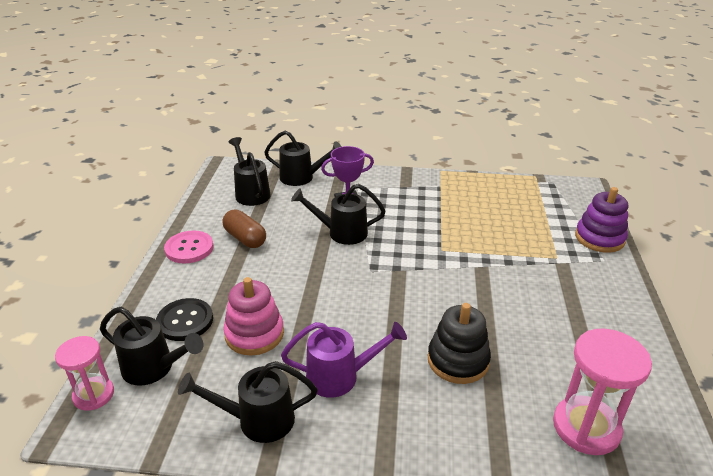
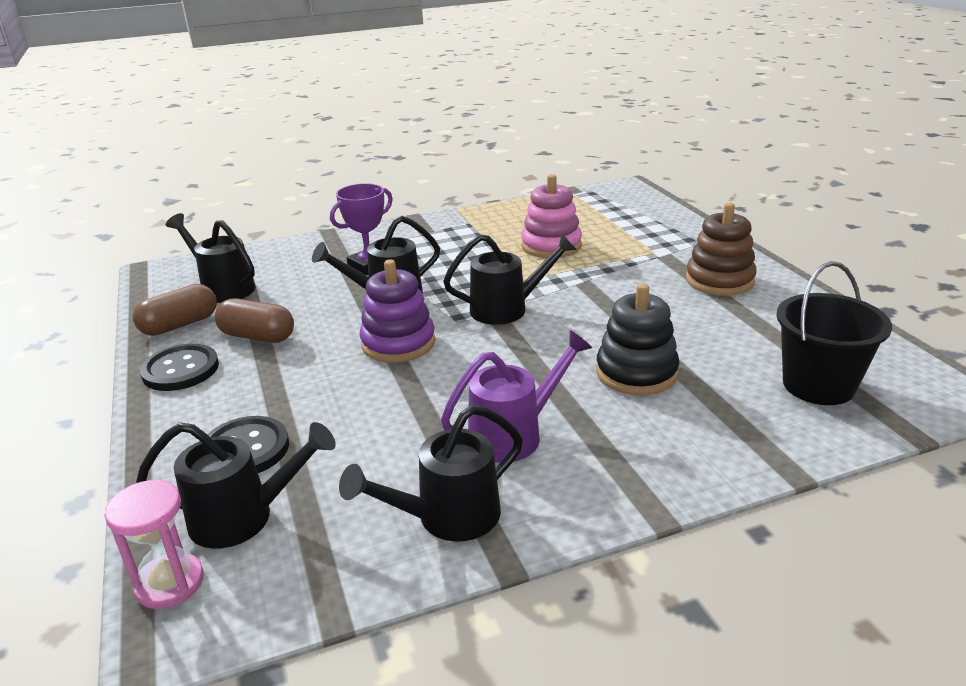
camera: 25 degrees left, 5 degrees down
(189, 248) = (180, 370): pink button -> black button
(209, 214) = (180, 325): none -> brown capsule
(254, 334) = (361, 430): pink stacking toy -> pink stacking toy (551, 246)
(302, 178) = (283, 256): black watering can -> black watering can (507, 309)
(586, 427) = (818, 385): pink hourglass -> black bucket
(587, 302) = (719, 280): none -> brown stacking toy
(599, 238) = (681, 225): purple stacking toy -> purple stacking toy (398, 343)

